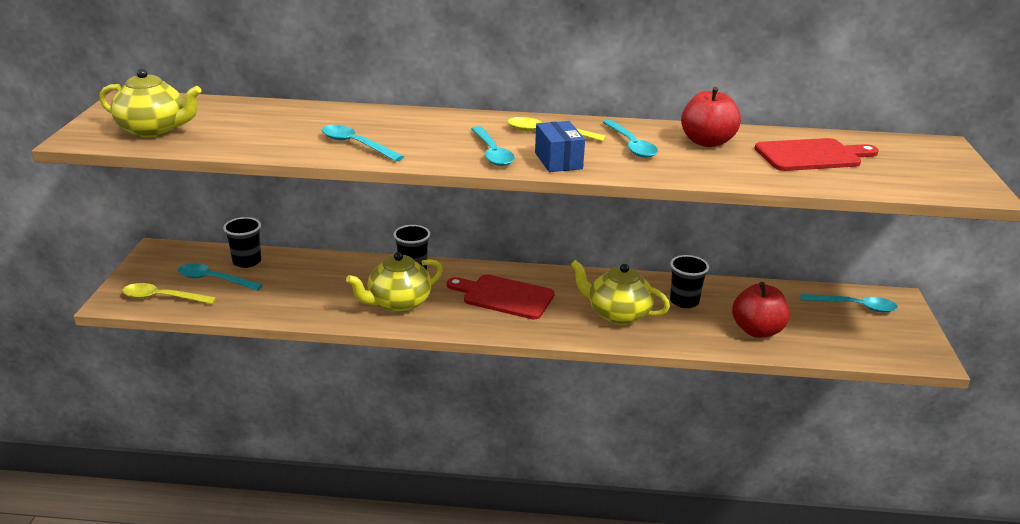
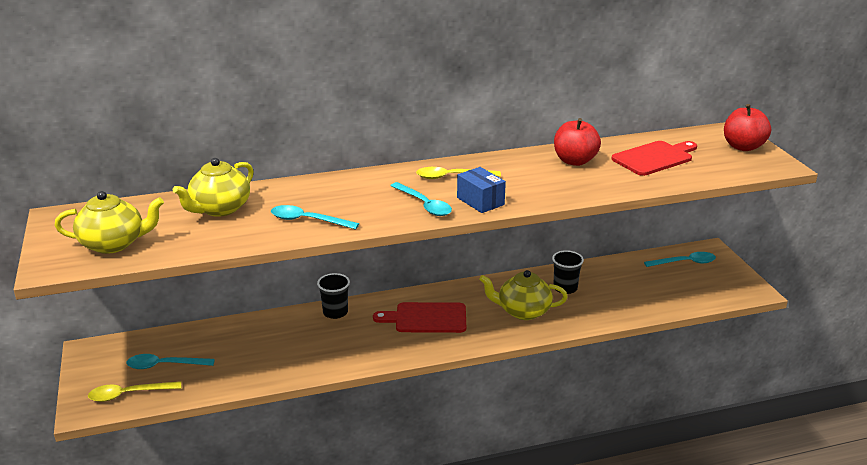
camera: 20 degrees left, 0 degrees up
(247, 261) = (182, 341): black cup -> none
(398, 303) = (344, 346): yellow teapot -> yellow teapot (220, 209)
(631, 145) = (522, 175): turquoise spoon -> none
(757, 330) = (630, 299): red apple -> red apple (743, 147)

